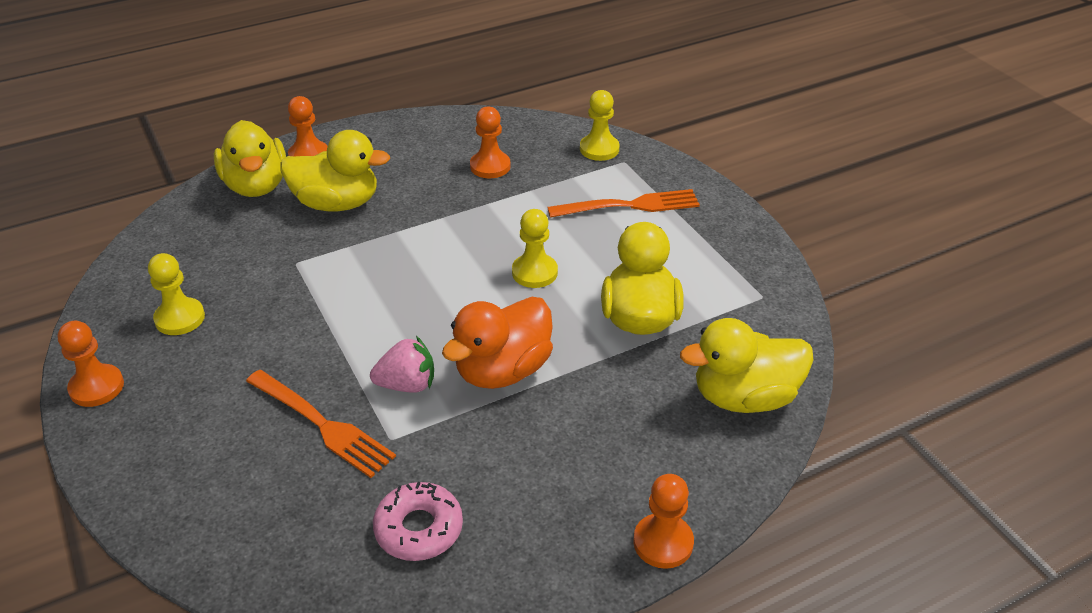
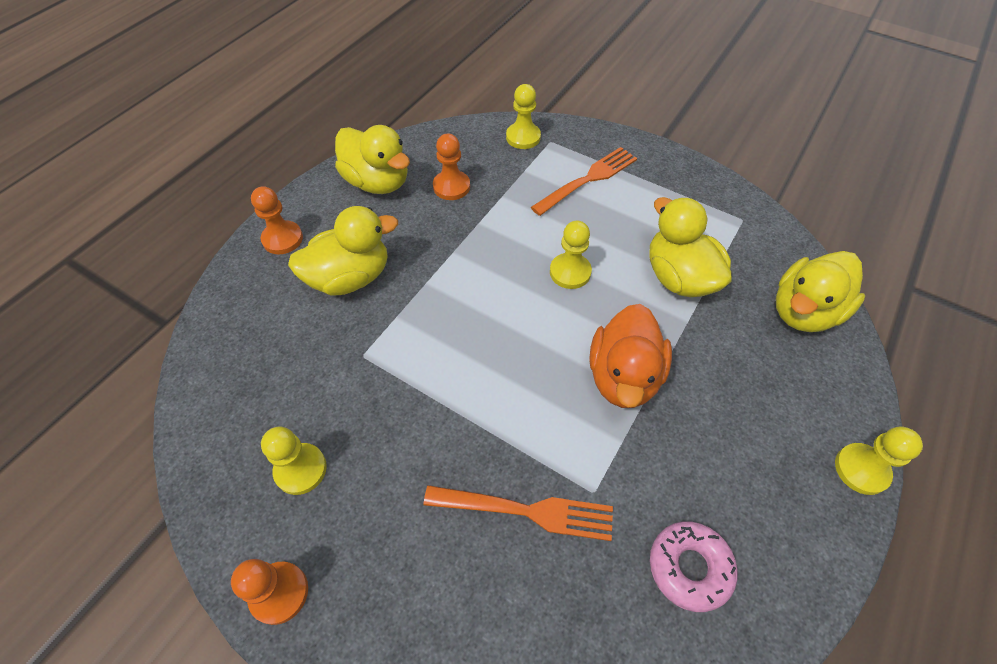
camera: 30 degrees left, 15 degrees up
(256, 185) = (257, 291): yellow duck -> yellow duck (377, 182)
(407, 385) = (562, 431): pink strawberry -> none
(663, 542) = (861, 469): orange pawn -> yellow pawn

